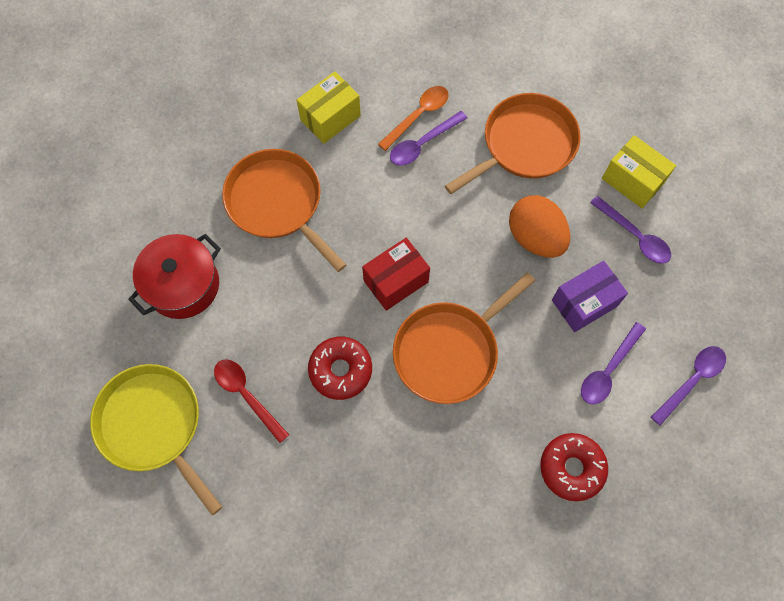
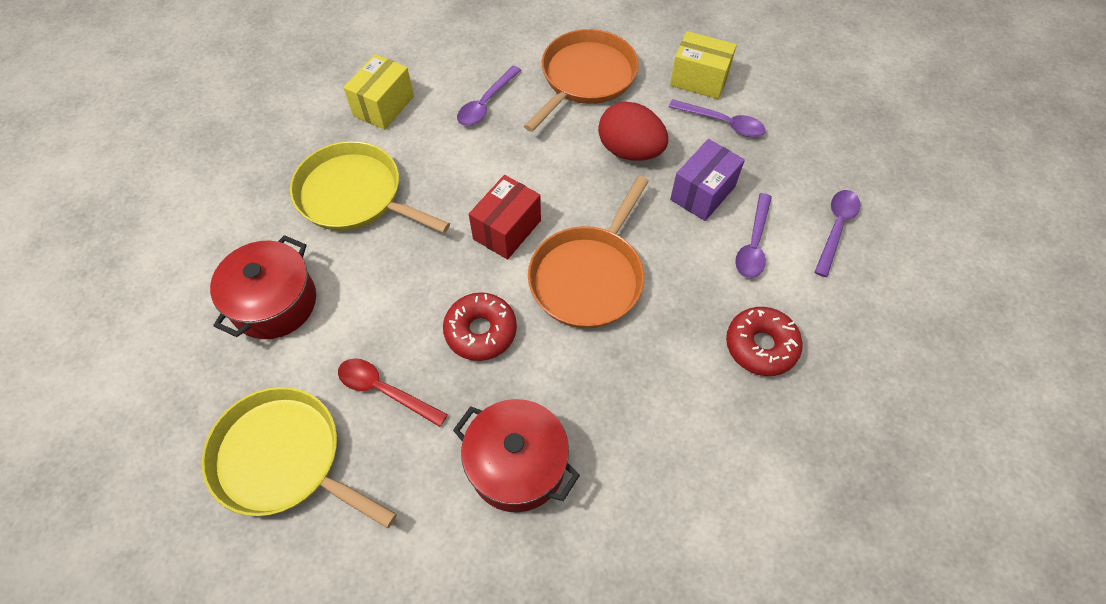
camera: 20 degrees left, 10 degrees down
(277, 203) = (354, 195): orange pan -> yellow pan
(329, 497) = (517, 465): none -> red pot
(418, 115) = (472, 81): orange spoon -> none
(535, 237) = (630, 151): orange egg -> red egg

